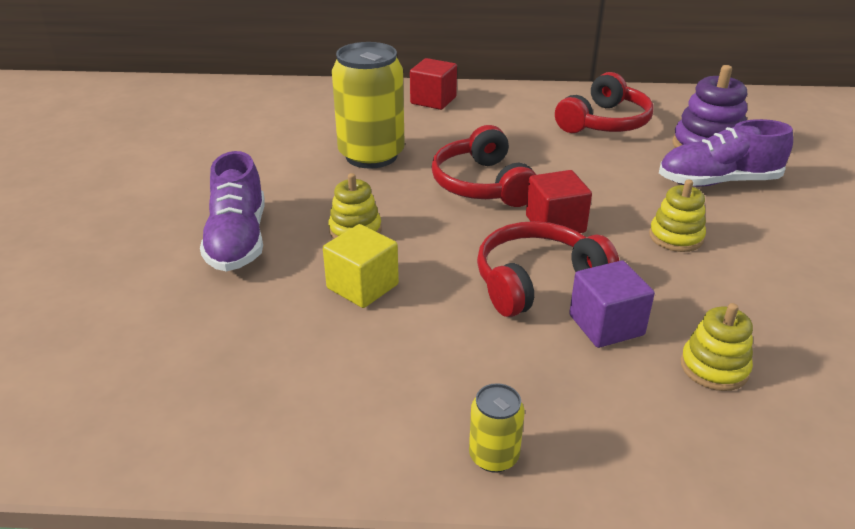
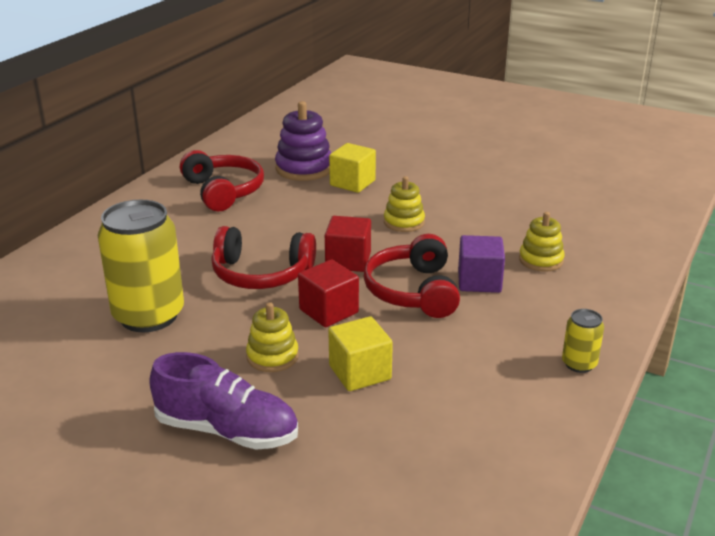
camera: 65 degrees left, 5 degrees down
(433, 100) = (80, 254): red cube -> red cube (329, 311)
(718, 182) = (352, 183): purple shoe -> yellow cube

